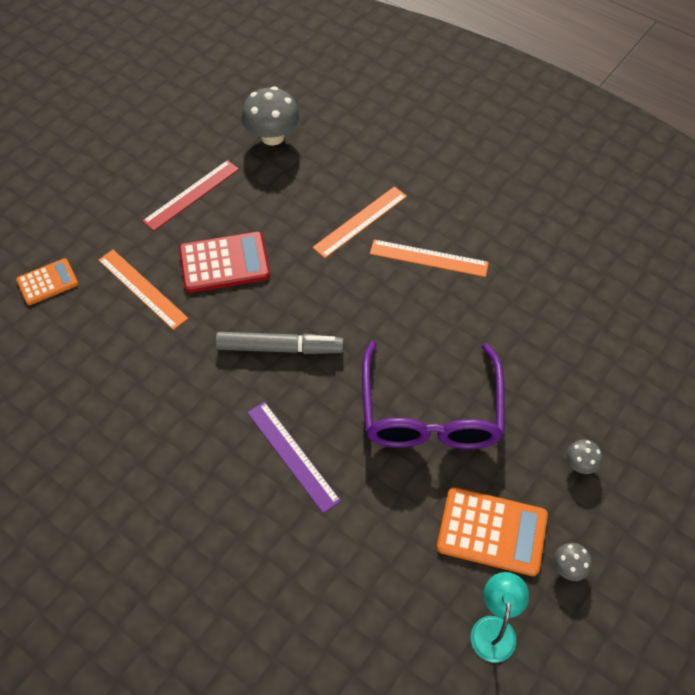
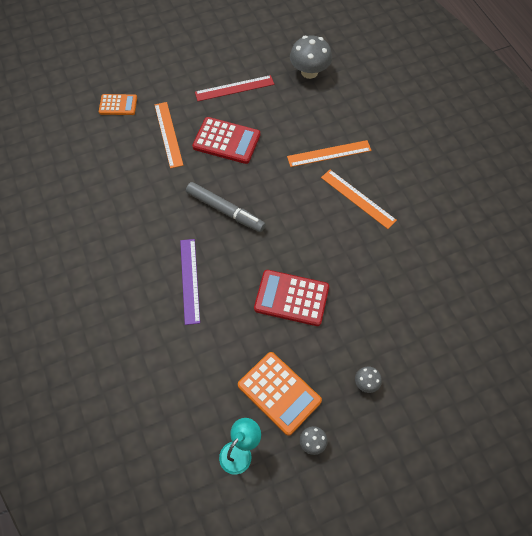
camera: 30 degrees right, 5 degrees up
(430, 412) = (291, 298): purple glasses -> red calculator

